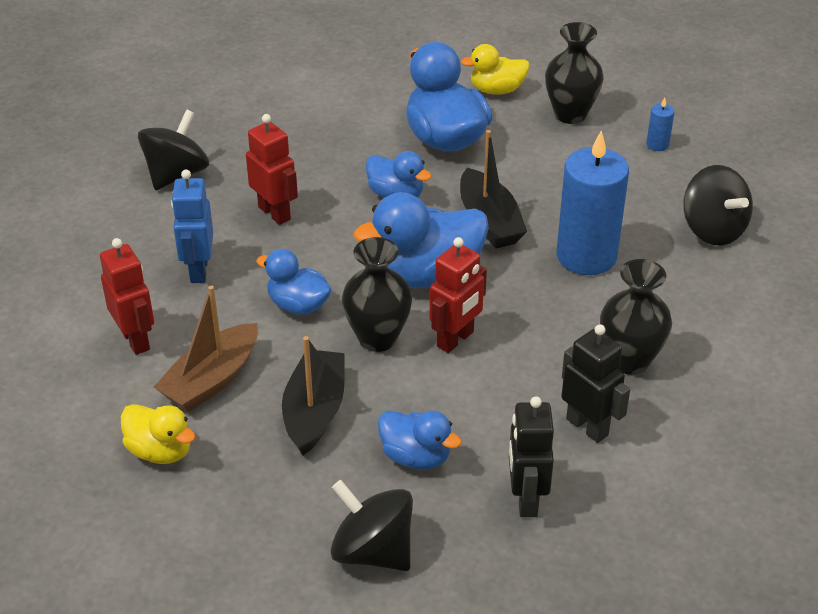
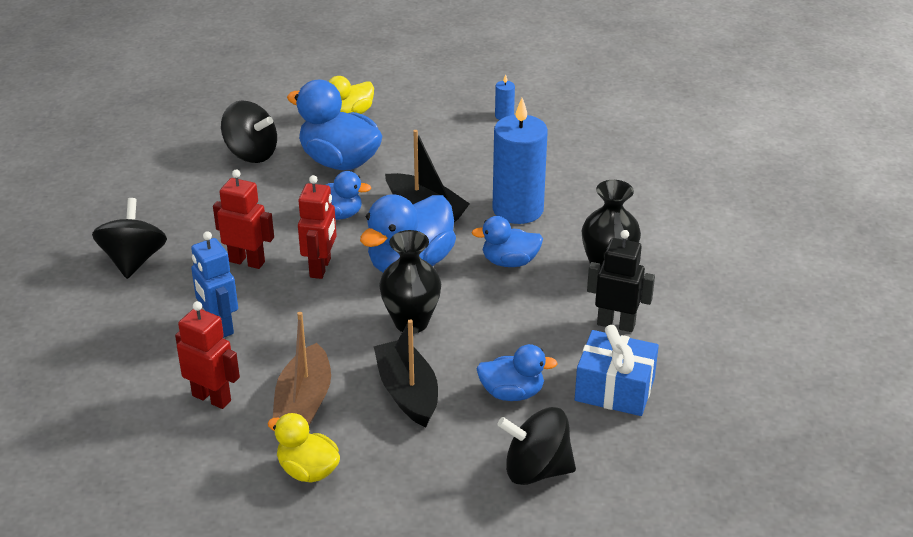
camera: 30 degrees left, 5 degrees down
(160, 451) = (308, 470): yellow duck -> yellow duck turned 150 degrees counterclockwise
(298, 305) = (327, 322): blue duck -> blue duck (509, 262)
(456, 339) = (471, 301): red robot -> red robot (321, 268)
(526, 499) = (614, 389): black robot -> blue gift
(570, 114) = (422, 114): black vase -> none
(712, 229) = (591, 161): black spinning top -> black spinning top (251, 153)

